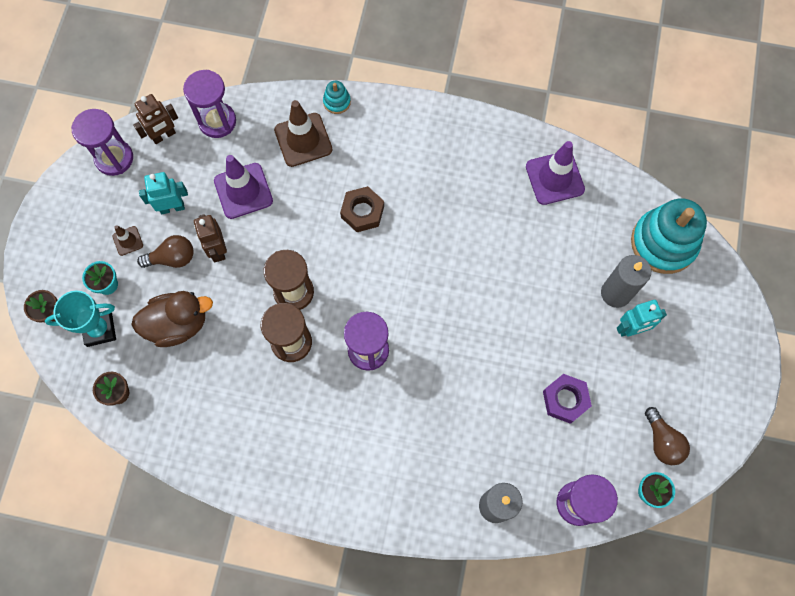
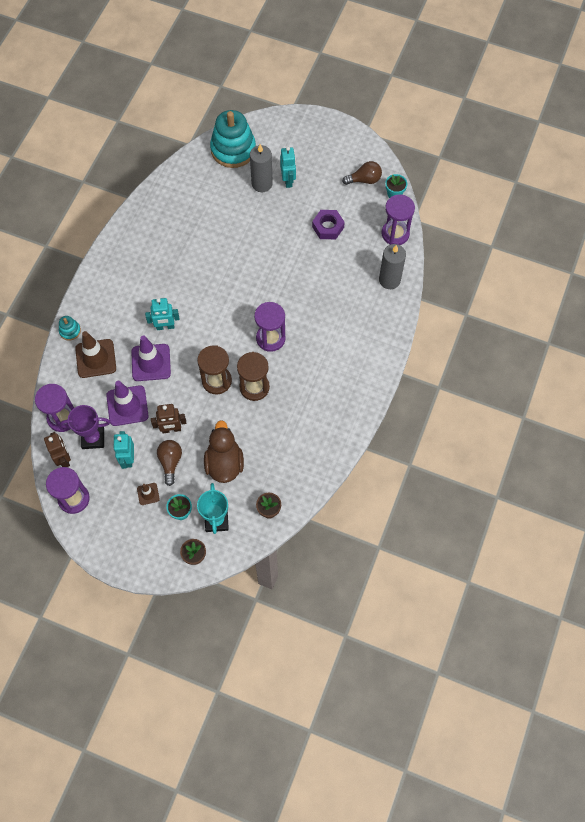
camera: 80 degrees left, 5 degrees down
(195, 161) = (93, 438): none -> purple trophy
(362, 212) = (165, 326): brown nut -> turquoise robot
(554, 178) = (170, 202): purple traffic cone -> purple traffic cone (151, 362)

